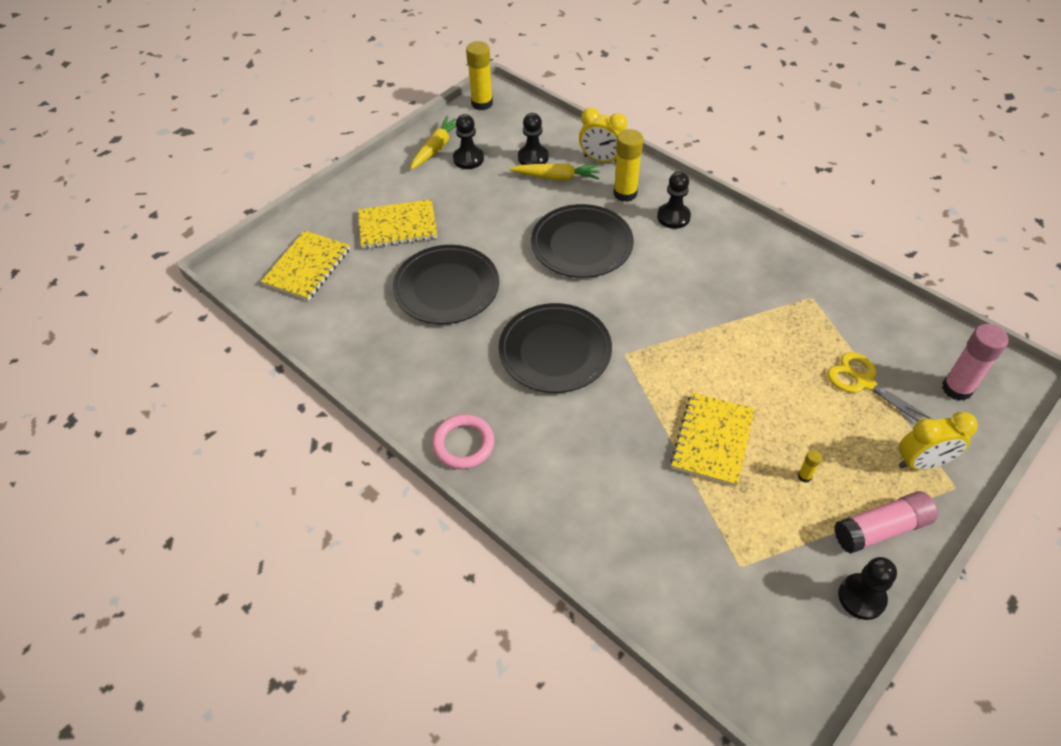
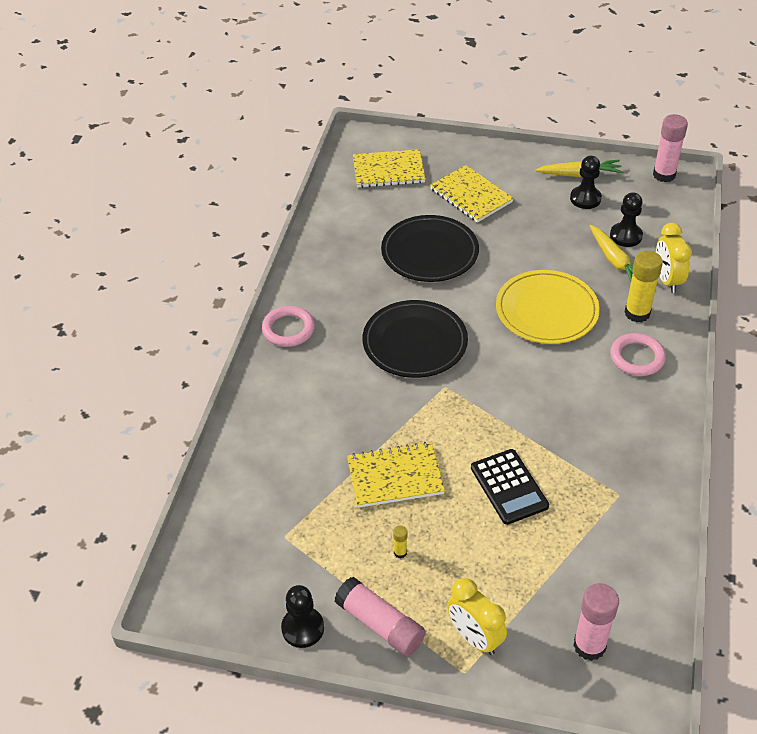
camera: 60 degrees right, 5 degrees down
(482, 103) = (664, 175): yellow glue stick -> pink glue stick
(581, 244) = (546, 310): black plate -> yellow plate
(673, 217) = (637, 357): black pawn -> pink ring
(768, 363) = (509, 487): none -> black calculator
(864, 382) = (540, 566): yellow scissors -> none

